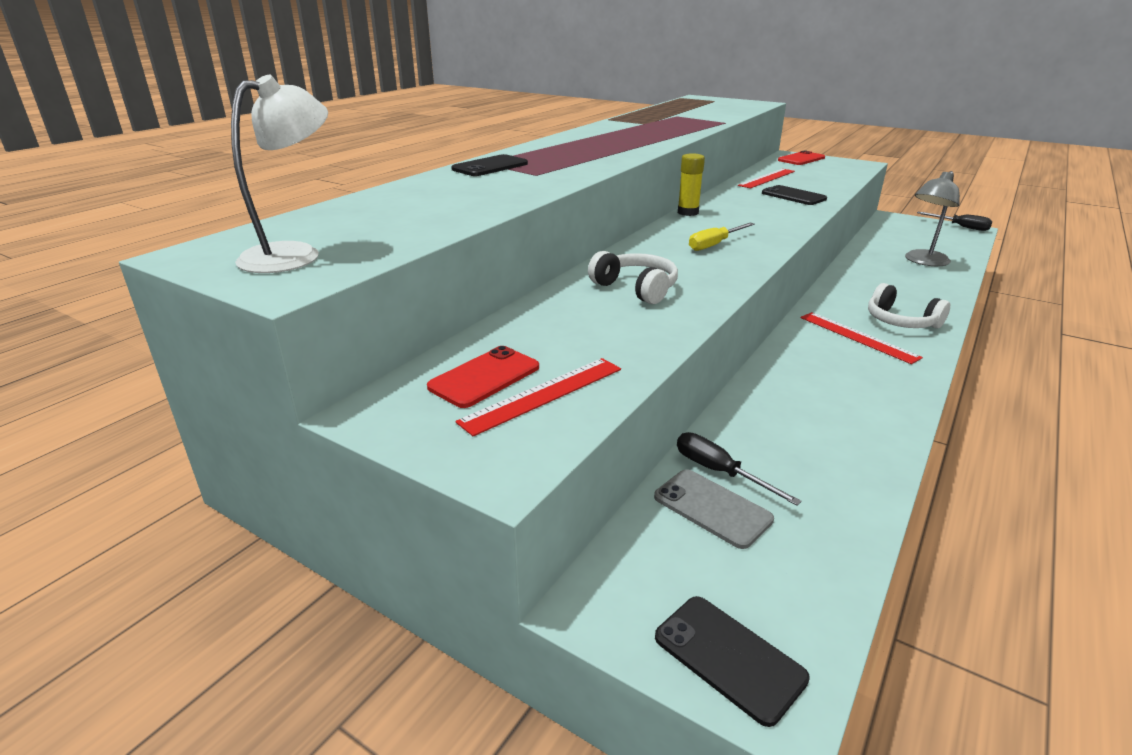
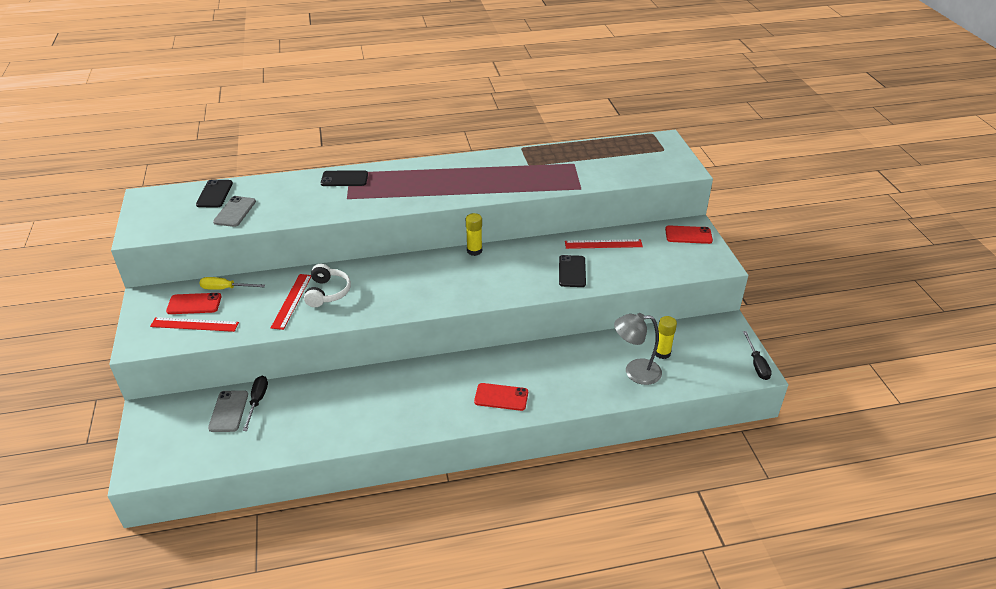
camera: 45 degrees right, 10 degrees up
(295, 254) = (166, 215): white lamp -> none
(413, 219) = (235, 212): none -> grey phone
(714, 244) = (425, 285): yellow screwdriver -> yellow screwdriver (225, 288)
(729, 657) = (146, 453): black phone -> black phone (214, 194)
(857, 337) = (455, 389): red ruler -> red ruler (291, 301)
(900, 321) = (501, 397): white headphones -> red phone
(906, 245) = (662, 353): none -> yellow glue stick

